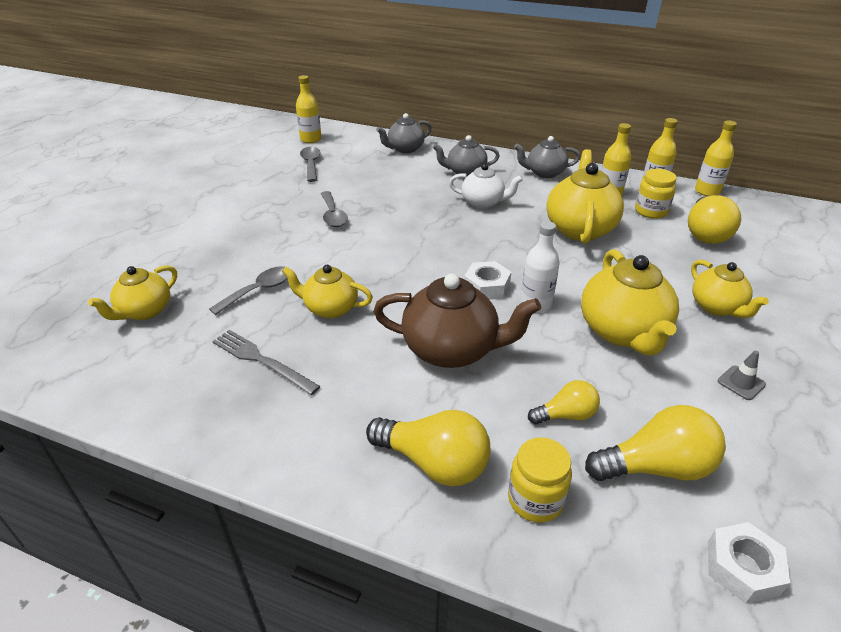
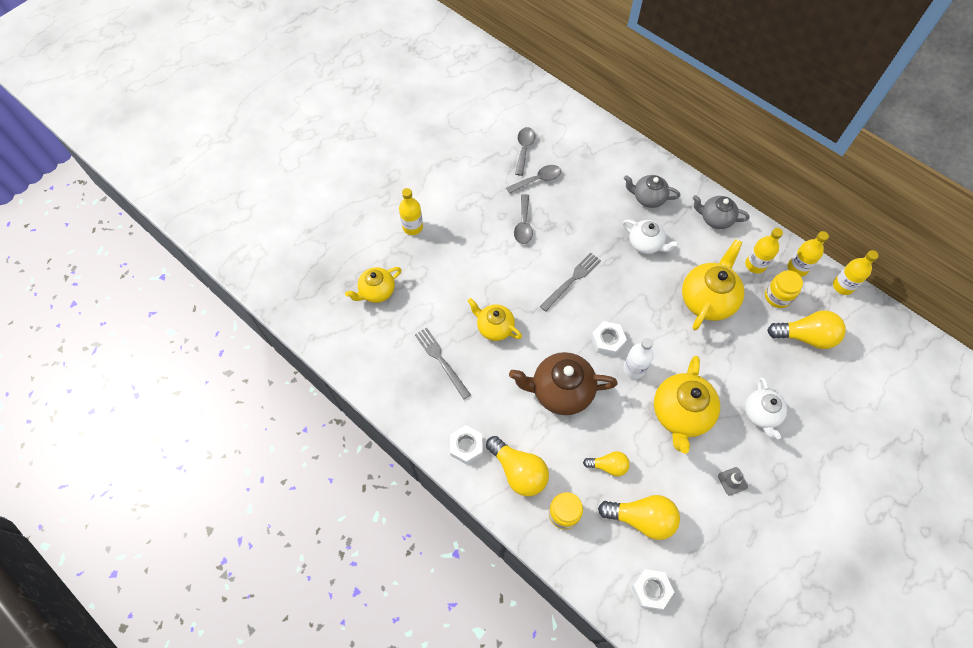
camera: 20 degrees right, 25 degrees up
(259, 290) = (452, 294): grey spoon -> grey spoon (538, 180)
(311, 139) = (533, 110): yellow bottle -> yellow bottle (412, 227)
(334, 454) = (466, 446): none -> white nut
(405, 149) = (609, 148): grey teapot -> none
(413, 246) = (572, 280): none -> grey fork
(452, 350) = (560, 391): brown teapot -> brown teapot turned 150 degrees clockwise
(705, 233) = (805, 336): yellow light bulb -> yellow light bulb turned 120 degrees counterclockwise
(717, 307) = (761, 414): yellow teapot -> white teapot

